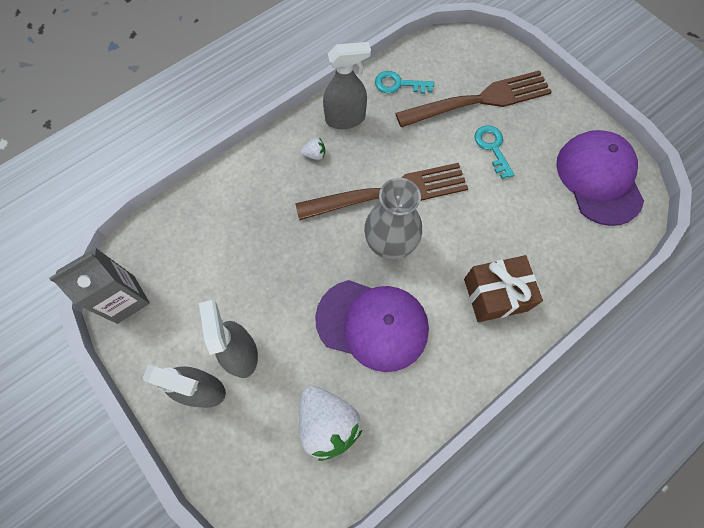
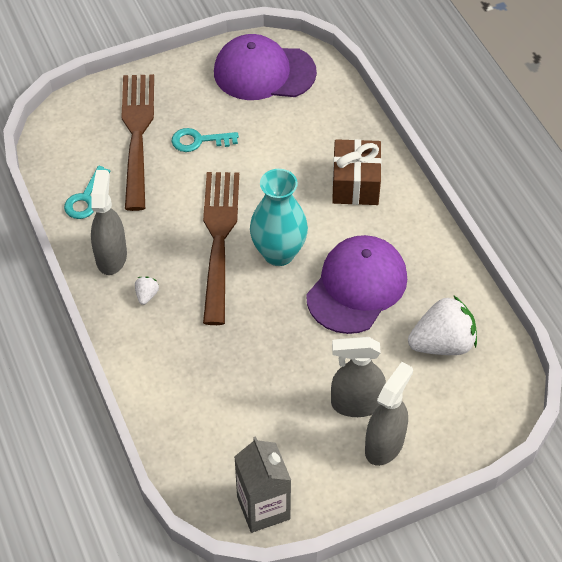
camera: 75 degrees left, 15 degrees down
(390, 245) = (278, 253): grey vase -> turquoise vase

